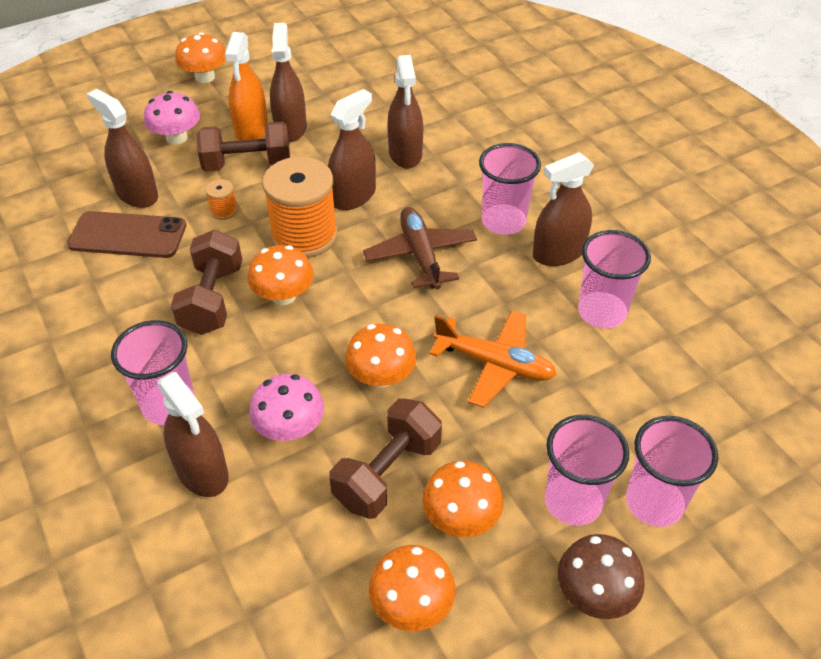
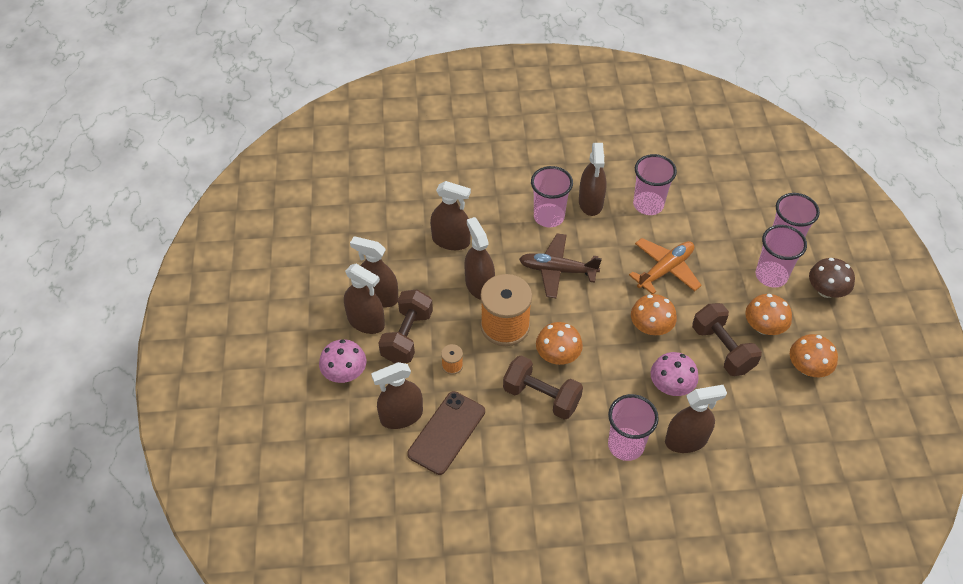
camera: 65 degrees left, 5 degrees up
(205, 77) = (273, 333): orange mushroom -> none
(251, 130) = (366, 322): orange spray bottle -> brown spray bottle

